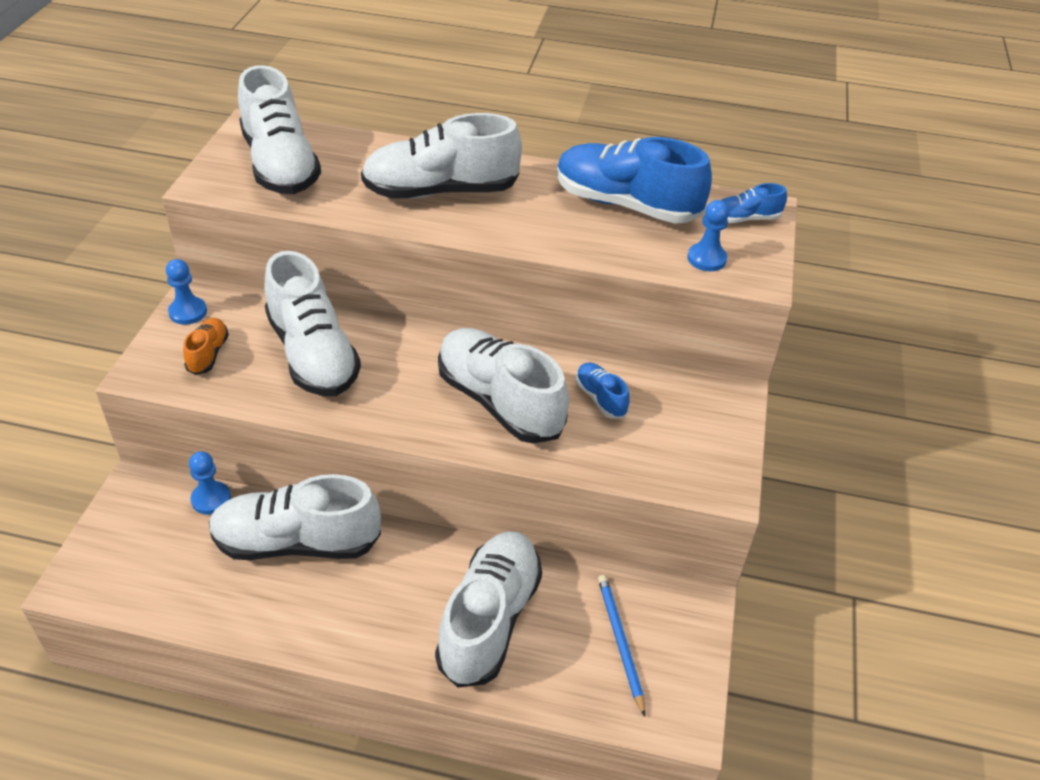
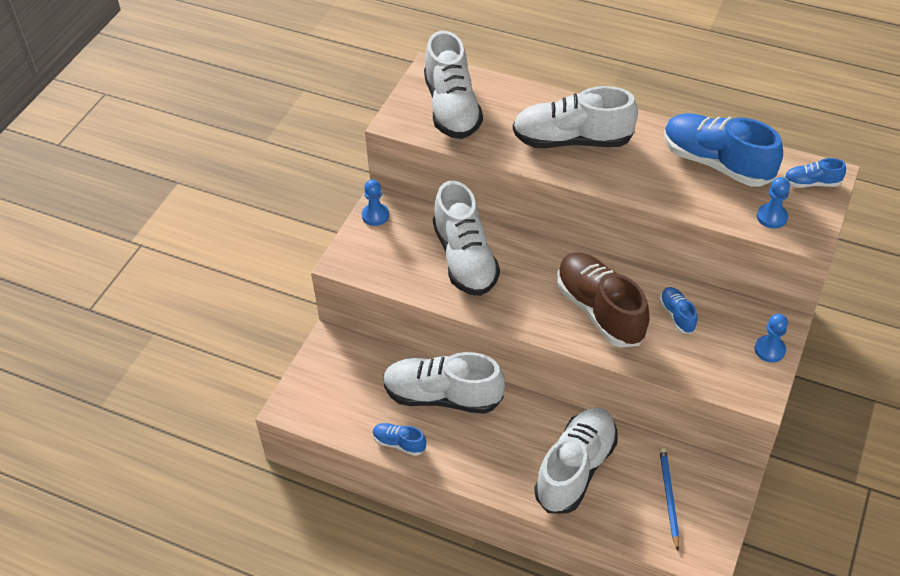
camera: 15 degrees right, 5 degrees up
(208, 354) = (389, 251): orange shoe -> none
(211, 499) = (383, 357): blue pawn -> blue pawn (769, 350)
(237, 615) = (399, 443): none -> blue shoe
(499, 402) = (599, 310): white shoe -> brown shoe

